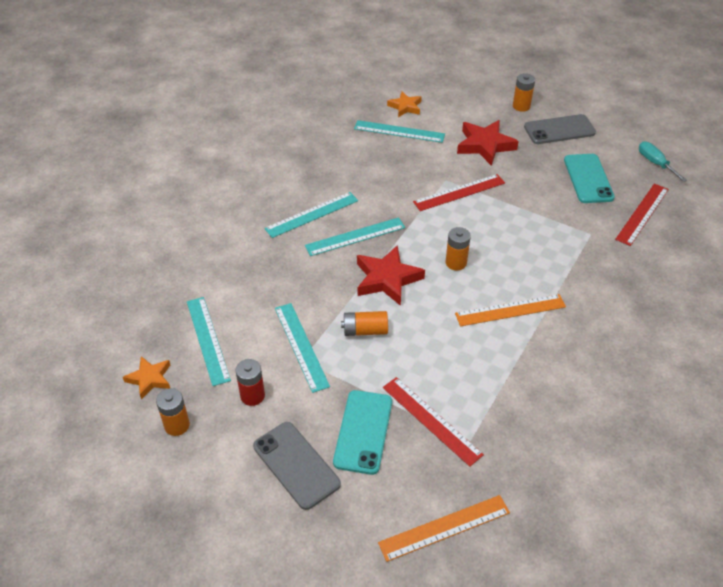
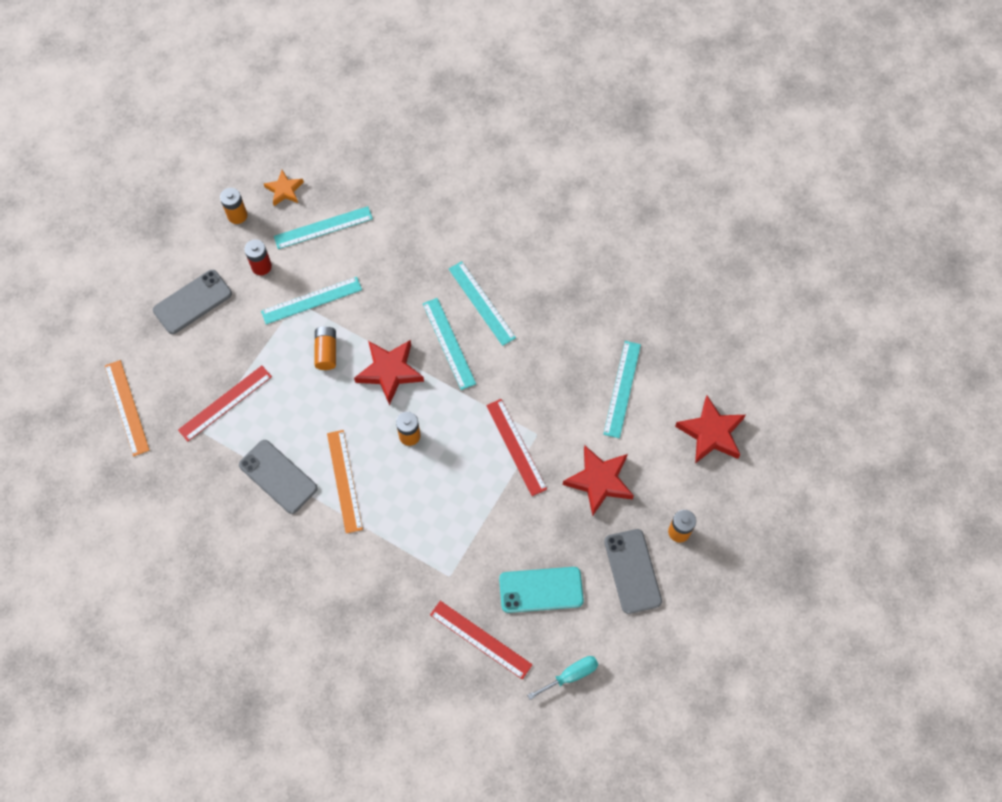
camera: 90 degrees right, 20 degrees up
(363, 431) = (219, 350): turquoise phone -> none
(405, 107) = (670, 397): orange star -> none
(435, 88) = (711, 433): none -> red star
(514, 365) = (278, 476): none -> grey phone

